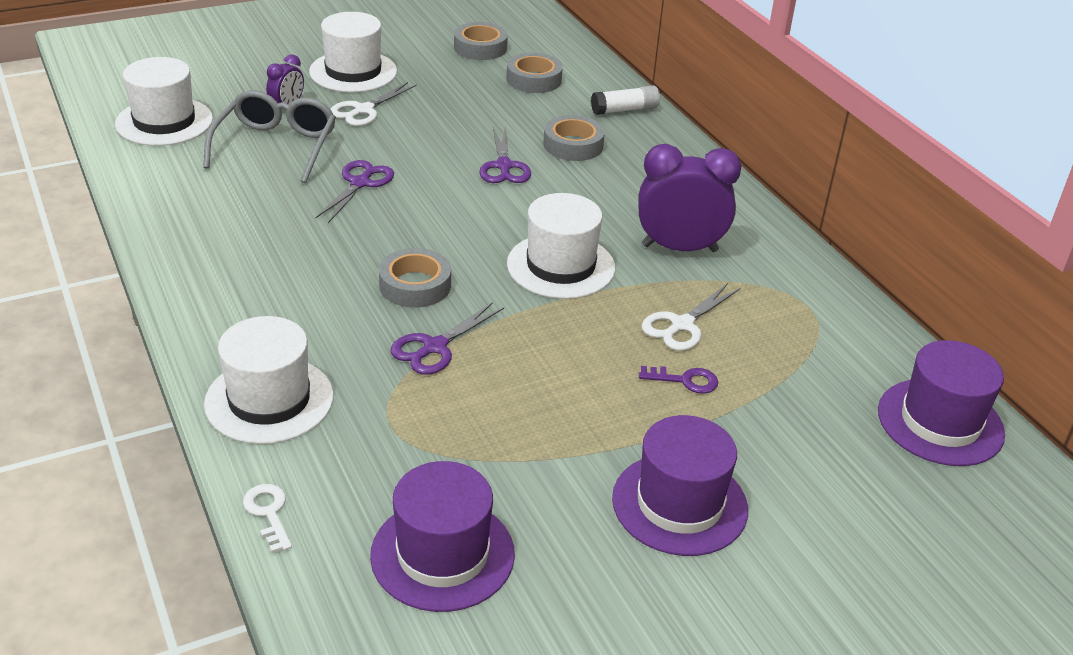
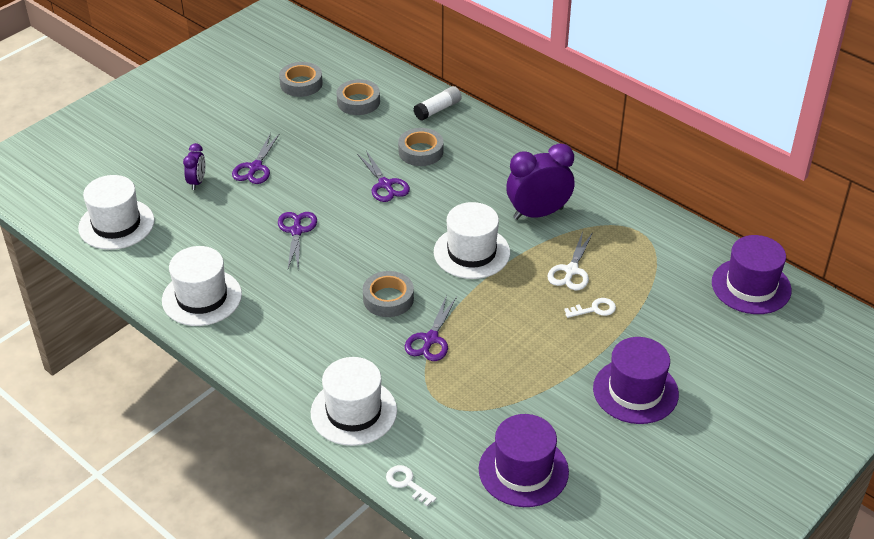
camera: 20 degrees left, 5 degrees up
(276, 146) = (215, 219): grey glasses -> none
(353, 71) = (223, 135): white hat -> white hat (202, 297)
(364, 110) = (255, 167): white scissors -> purple scissors
(685, 380) = (594, 309): purple key -> white key

